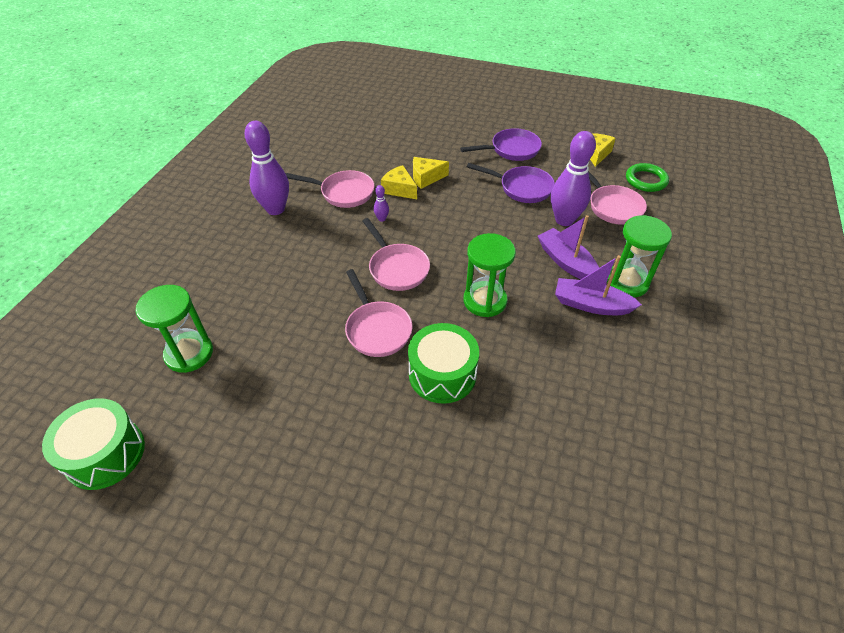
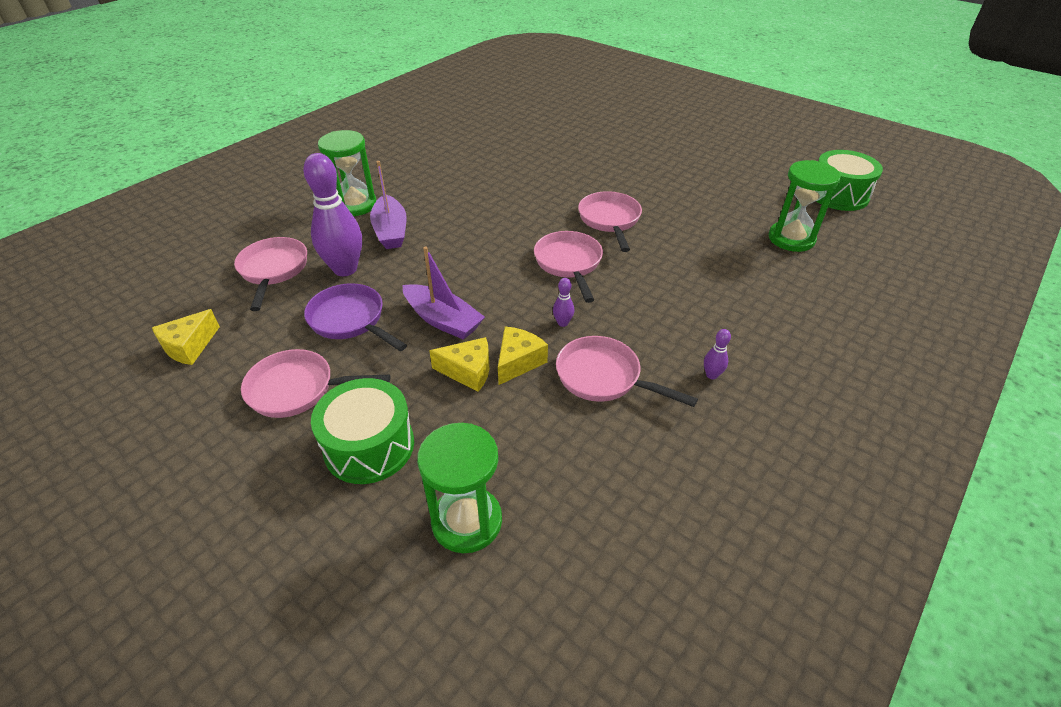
camera: 160 degrees left, 5 degrees down
(275, 209) = (711, 375): purple bowling pin -> purple bowling pin, size x0.41
(399, 189) = (518, 362): yellow cheese -> yellow cheese turned 120 degrees counterclockwise
(442, 374) = (567, 184): green drum -> green drum (369, 446)
(485, 301) = (498, 219): green hourglass -> green hourglass (467, 521)
(511, 150) = (298, 389): purple pan -> pink pan
(591, 305) = (406, 197): purple boat -> purple boat (443, 320)
(646, 180) = (188, 291): green ring -> none

